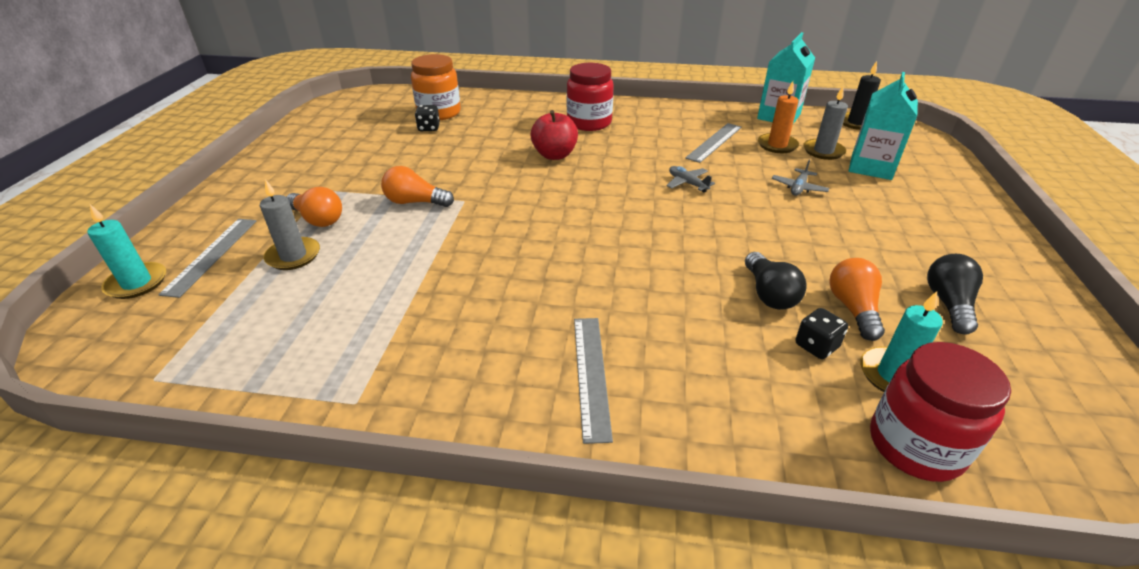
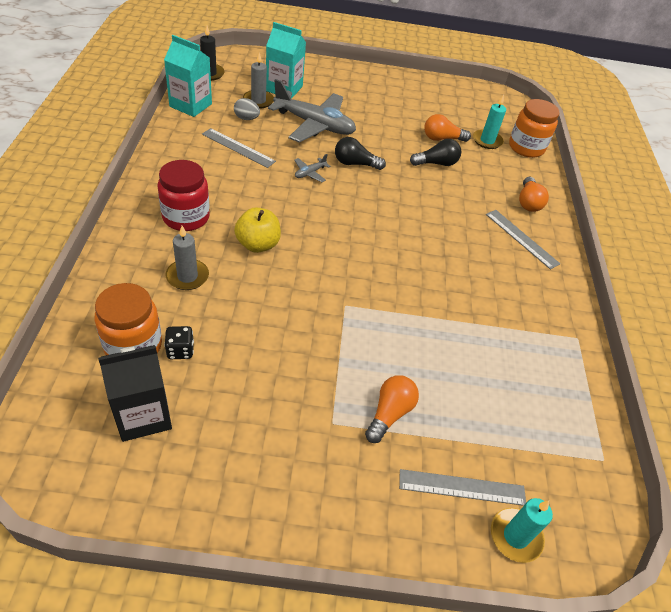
camera: 100 degrees left, 10 degrees up
(293, 256) = (449, 416): grey candle -> grey candle (187, 276)
(374, 120) = (143, 415): none -> black carton
(415, 202) = (351, 340): orange light bulb -> orange light bulb (528, 202)
(554, 155) = (258, 244): red apple -> yellow apple
(591, 374) = (521, 238): grey ruler -> grey ruler turned 60 degrees clockwise
(777, 145) = (246, 118): orange candle -> grey egg
(798, 188) = (314, 125): grey plane -> grey plane, size x2.43
(816, 346) = (474, 158): black dice -> none
(915, 445) = (526, 148): red jar -> orange jar
(948, 304) = (430, 109): black light bulb -> black light bulb (355, 164)

